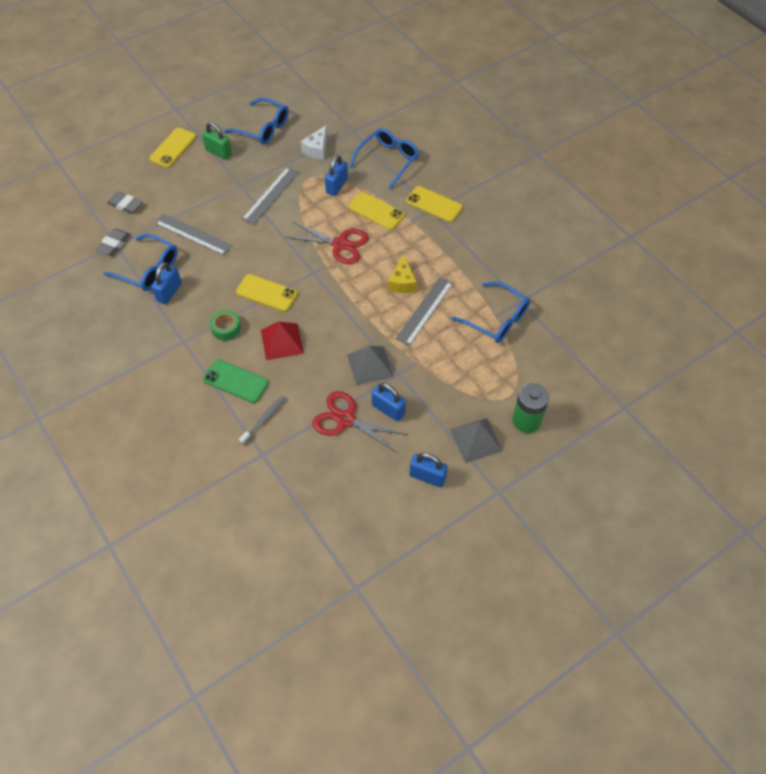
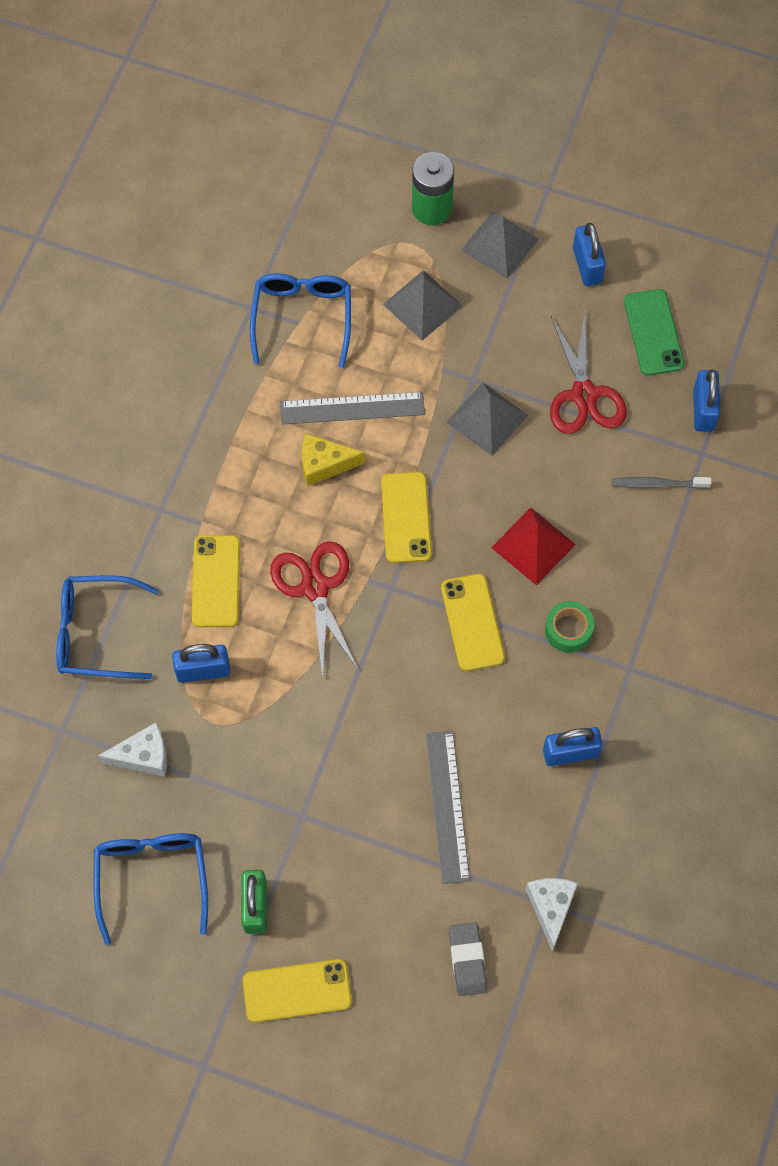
camera: 125 degrees left, 10 degrees up
(114, 244) = (551, 907): grey eraser -> white cheese
(148, 269) = (555, 816): blue glasses -> none
(235, 381) = (634, 557): green phone -> green phone (653, 332)
(271, 195) = (290, 753): grey ruler -> none
(388, 409) = (533, 358): blue padlock -> blue padlock (703, 410)
(402, 282) = (324, 464): yellow cheese -> yellow cheese turned 150 degrees counterclockwise
(434, 204) = (146, 512): yellow phone -> yellow phone (406, 518)
(464, 378) = (422, 305): none -> grey pyramid

